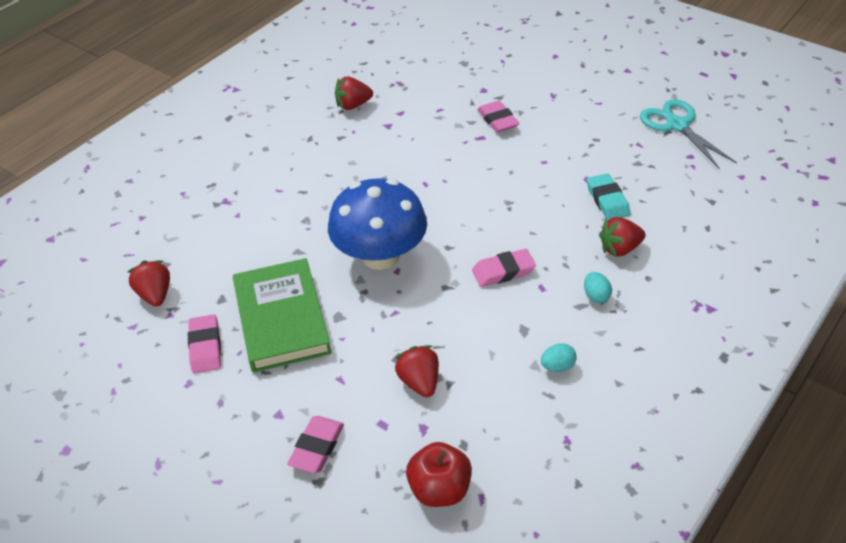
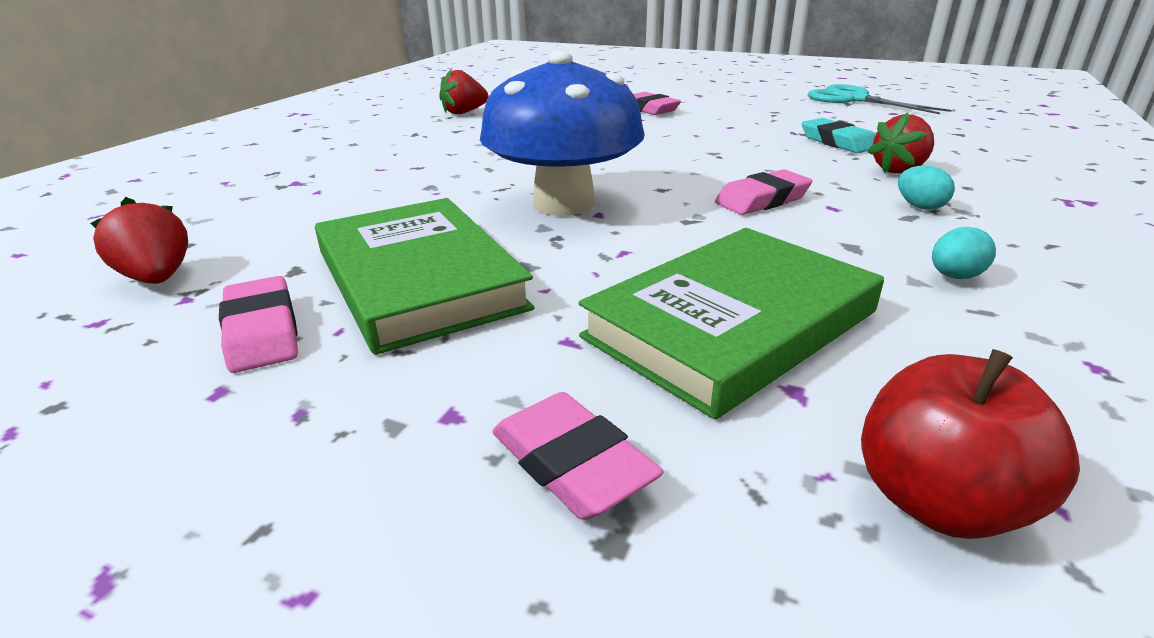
camera: 15 degrees left, 15 degrees down
(317, 447) = (572, 463): pink eraser -> pink eraser turned 45 degrees counterclockwise
(419, 382) = (731, 324): red strawberry -> green book

